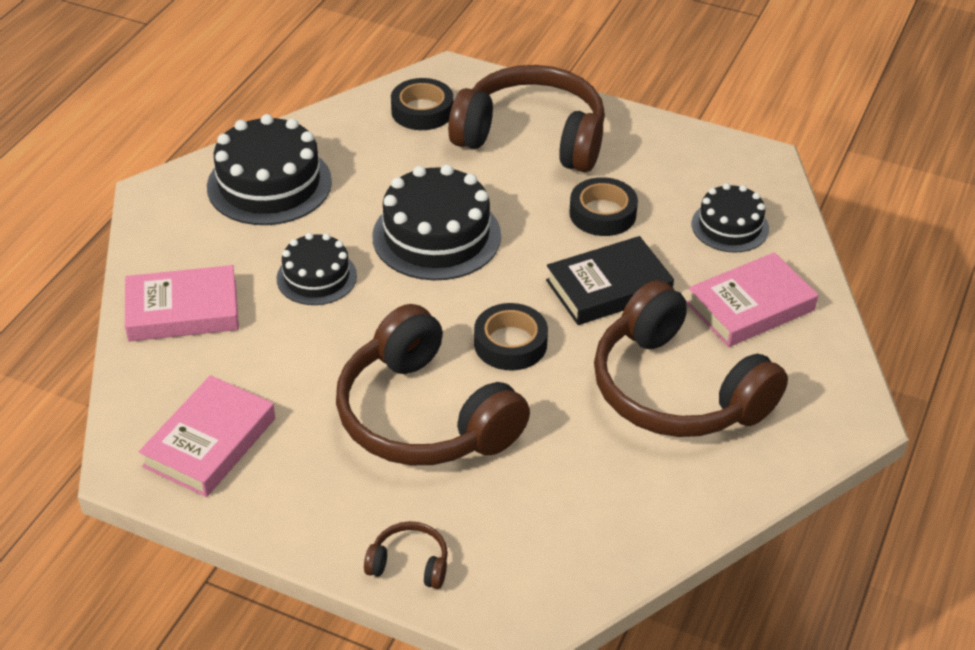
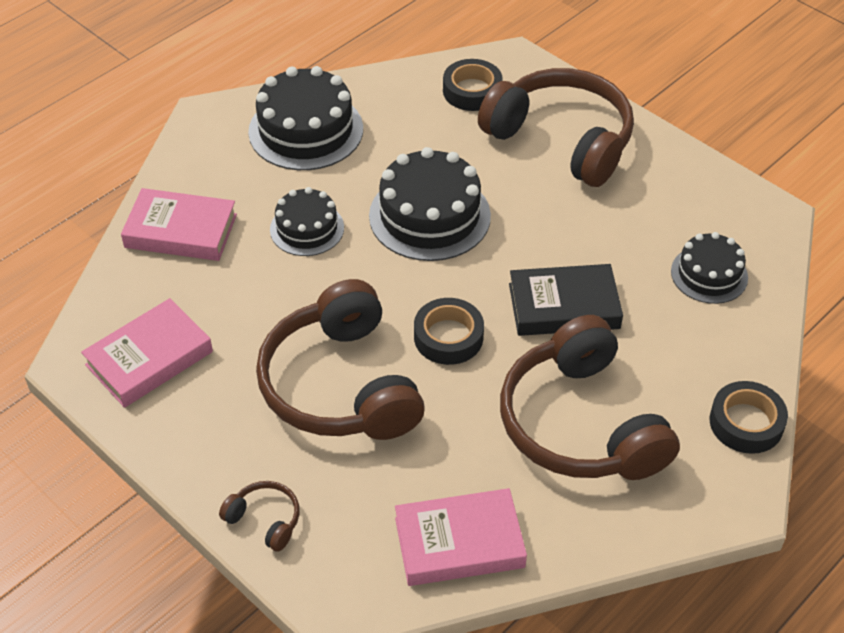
camera: 20 degrees right, 5 degrees up
(602, 213) = (592, 231): black tape -> black tape (746, 423)
(750, 306) = (691, 360): pink book -> pink book (459, 542)

